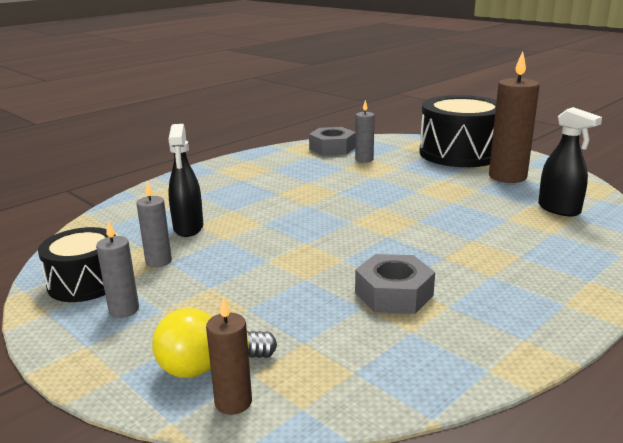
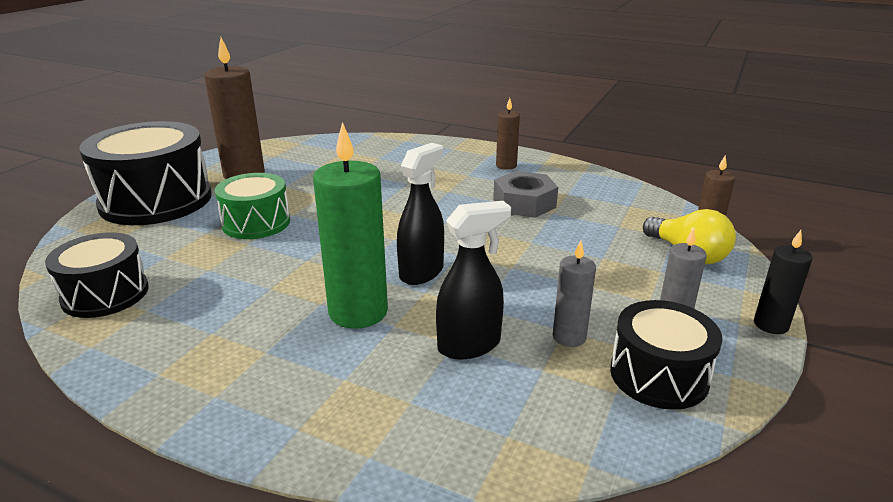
camera: 110 degrees left, 5 degrees up
(61, 362) = (770, 325): none -> black candle
(257, 202) = (358, 312): none -> green candle
(332, 148) = (105, 294): grey nut -> black drum
(364, 159) = (171, 259): grey candle -> none
(406, 179) = (256, 223): none -> green drum
(518, 307) = (506, 166): none -> brown candle
(559, 209) = (328, 155): black spray bottle -> black spray bottle (422, 272)

